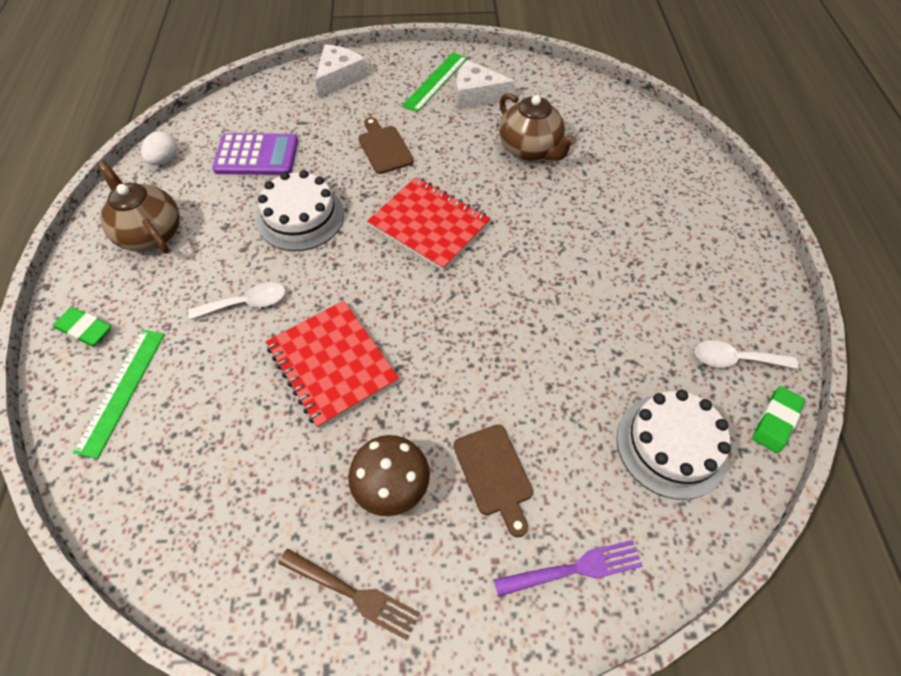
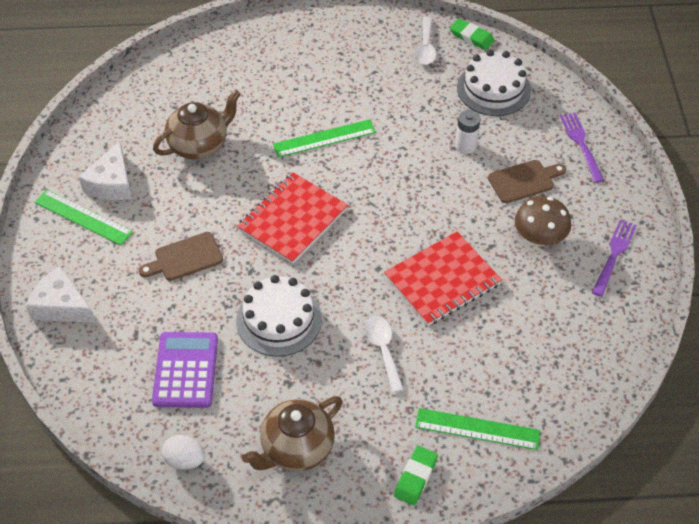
camera: 90 degrees left, 5 degrees down
(353, 594) = (614, 254): brown fork -> purple fork
(551, 250) = (324, 138): none -> green ruler
(554, 401) = (466, 146): none -> white battery

